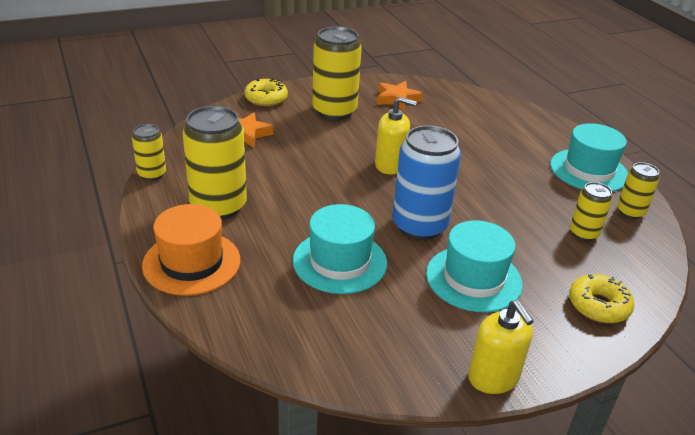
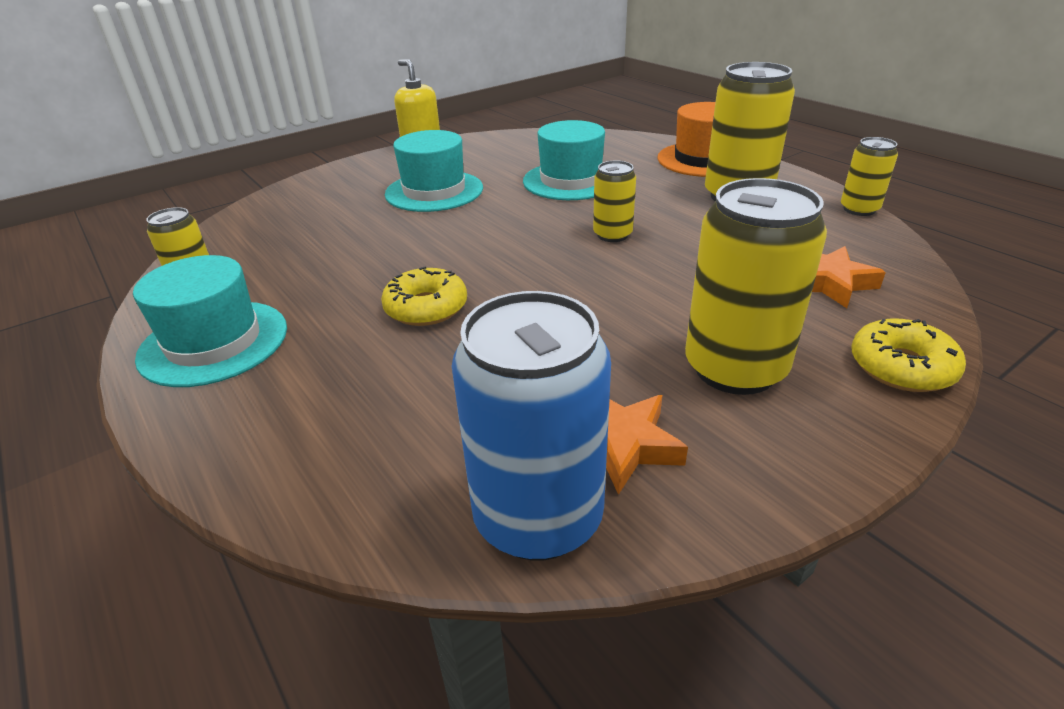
camera: 170 degrees right, 0 degrees up
(390, 165) = (564, 281): yellow soap dispenser -> none
(419, 226) = (498, 220): blue can -> blue can (538, 517)
(583, 233) = (288, 248): yellow can -> yellow can (612, 235)
(598, 305) = (312, 194): yellow donut -> yellow donut (426, 308)

